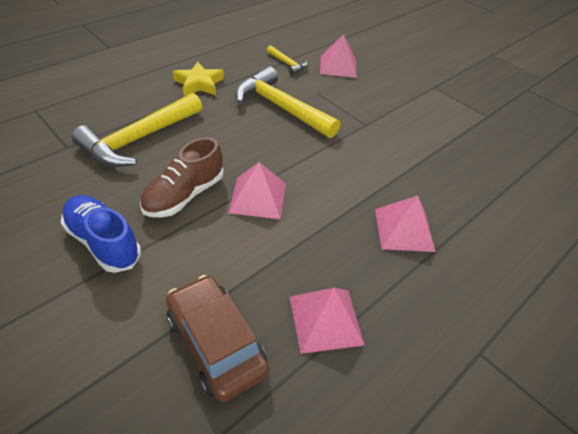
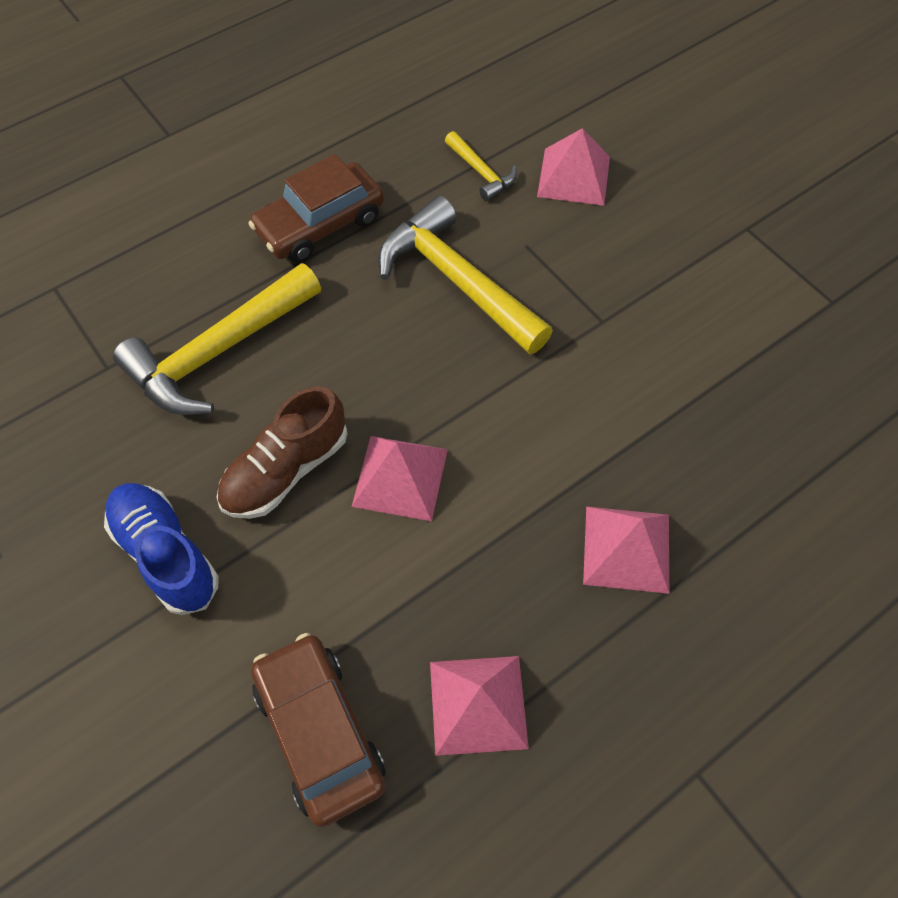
camera: 10 degrees right, 15 degrees up
(199, 84) = (320, 224): yellow star -> brown car

